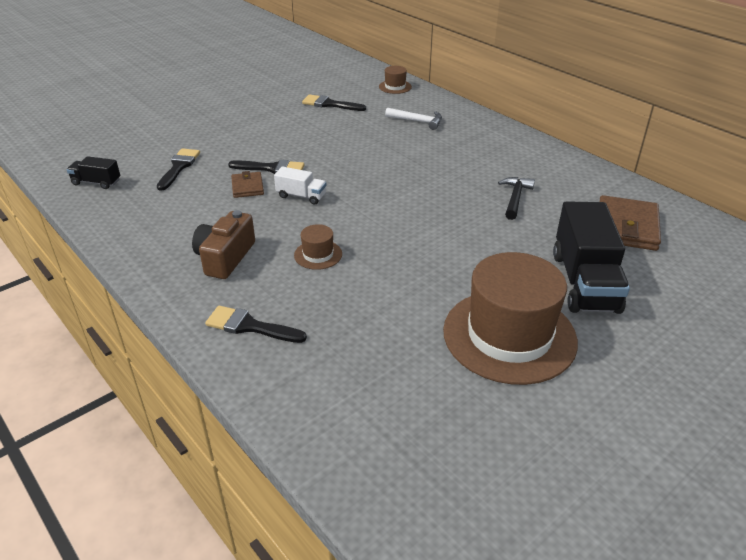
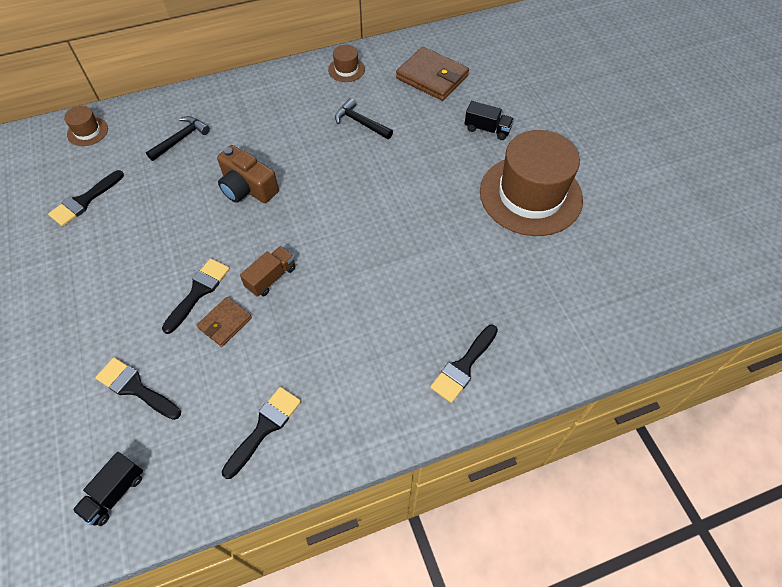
camera: 70 degrees left, 20 degrees up
(158, 229) = (265, 427): none -> black brush
(225, 257) = (350, 368): brown camera -> brown camera (247, 188)
(247, 187) = (225, 323): brown wallet -> brown wallet turned 60 degrees counterclockwise
(301, 196) = (271, 277): white truck -> brown truck
(318, 254) = (379, 289): brown hat -> brown hat (346, 69)
(417, 121) = (180, 139): white hammer -> black hammer
(584, 282) = (487, 129): black truck -> black truck, size x0.50

